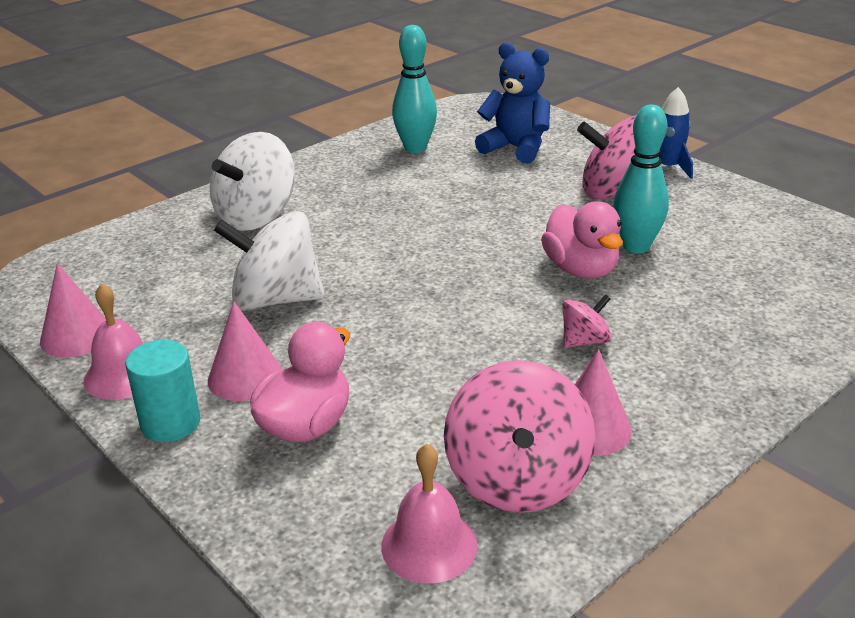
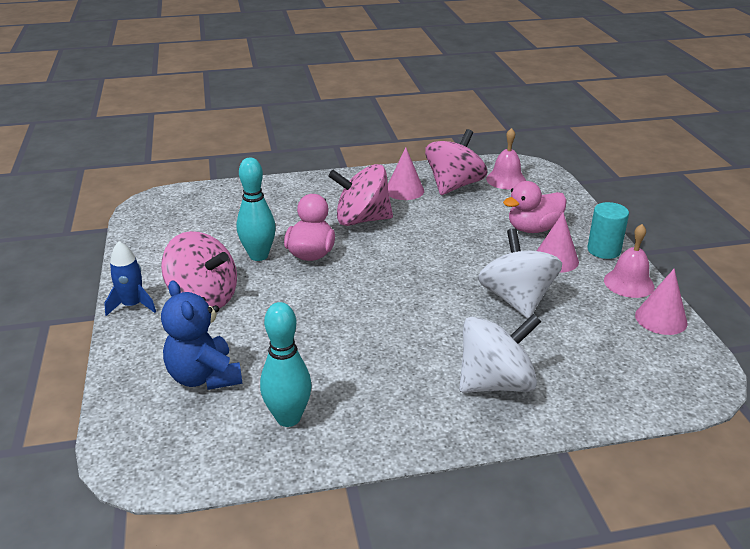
camera: 150 degrees left, 0 degrees up
(275, 299) = (516, 300): white spinning top -> white spinning top turned 135 degrees counterclockwise
(584, 341) = (362, 220): pink spinning top -> pink spinning top, size x2.03

